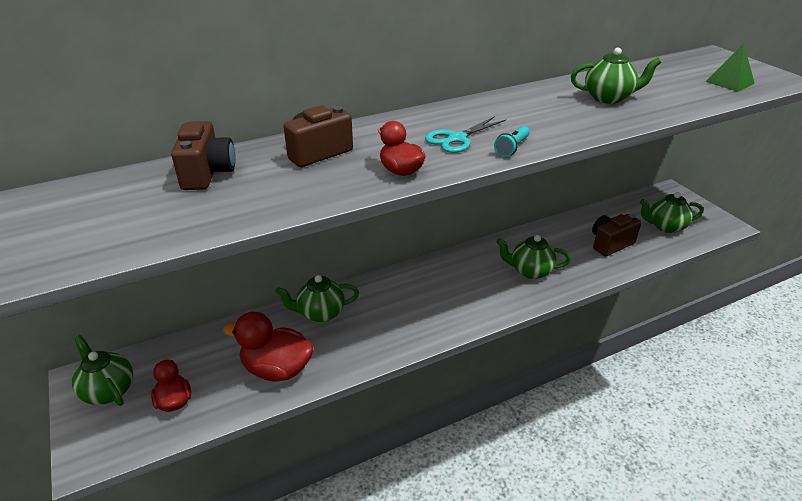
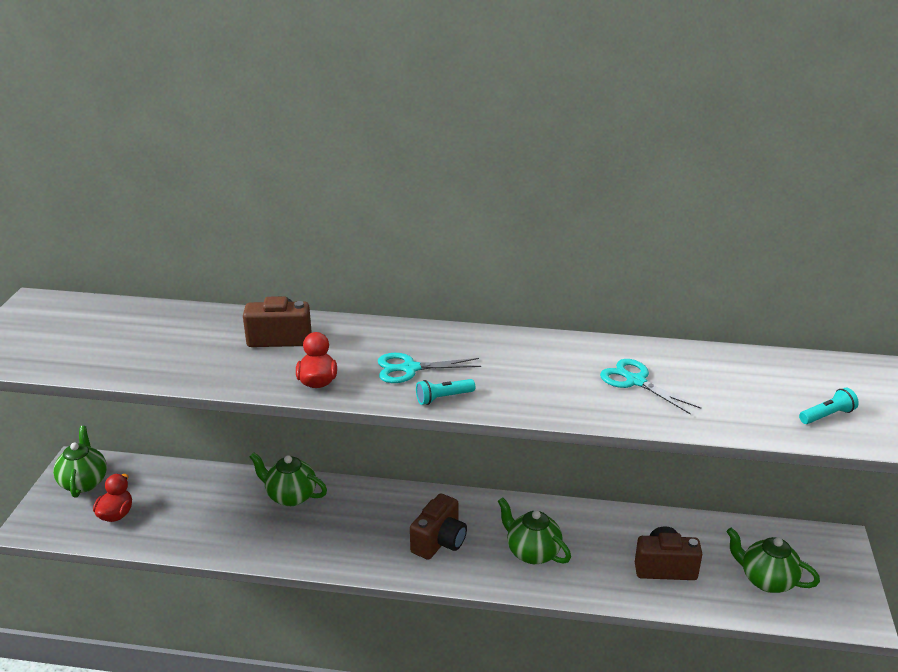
camera: 35 degrees right, 5 degrees down
(207, 173) = (181, 326): brown camera -> brown camera (439, 541)
(277, 369) = (208, 528): red duck -> none
(608, 98) = (635, 381): green teapot -> turquoise scissors
(729, 82) = (827, 415): green pyramid -> turquoise flashlight

